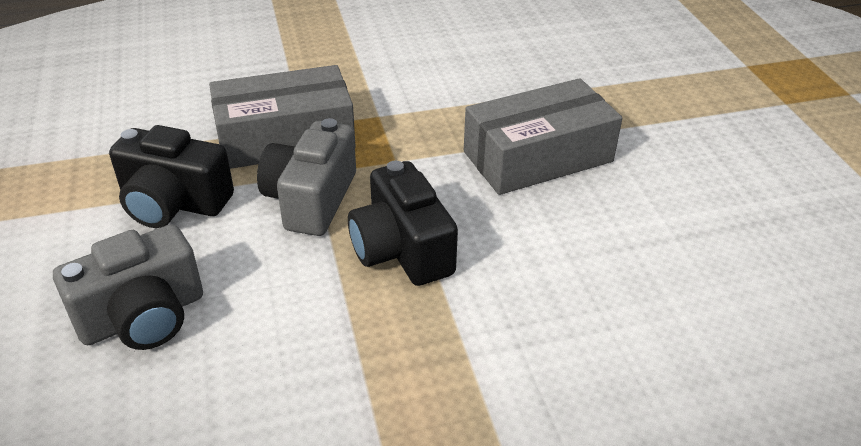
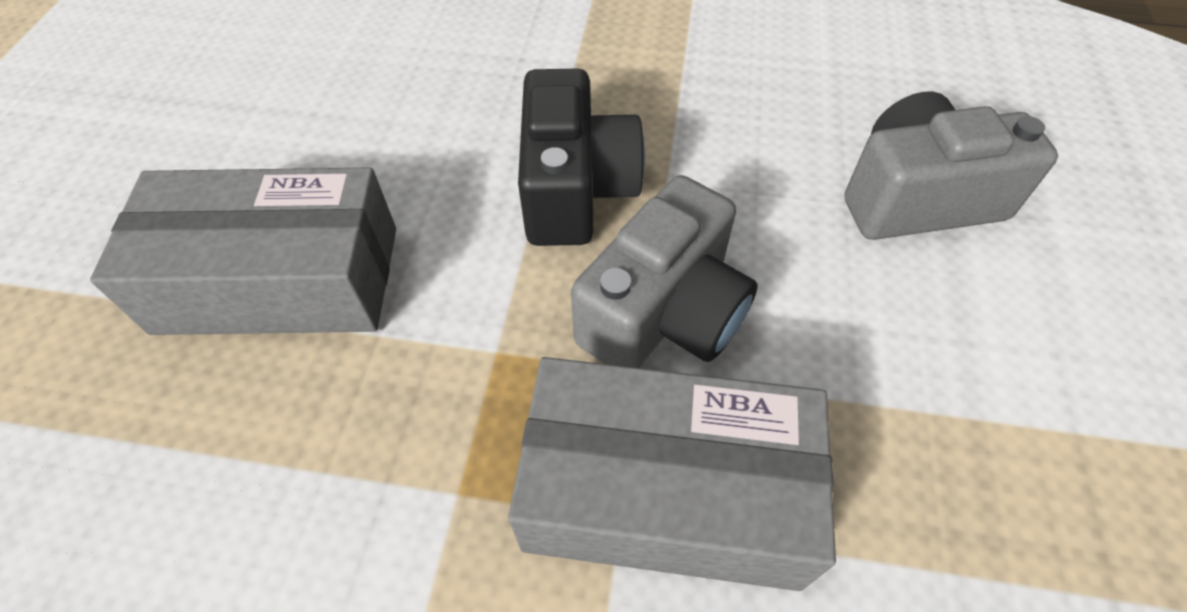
camera: 155 degrees left, 15 degrees up
(173, 203) = (890, 382): black camera -> none

